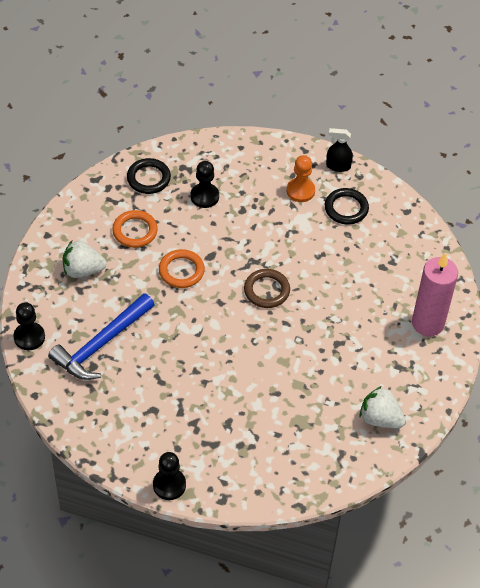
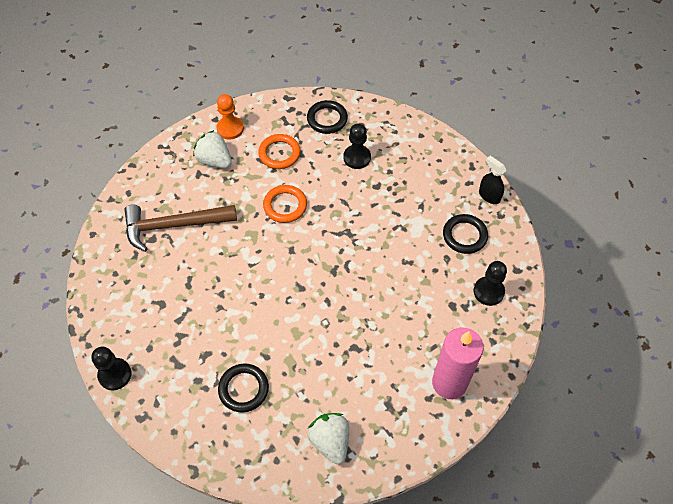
camera: 40 degrees right, 5 degrees up
(29, 337) = (131, 187): black pawn -> black pawn (488, 291)
(101, 344) = (173, 225): blue hammer -> brown hammer
(266, 290) = (336, 264): brown ring -> none
(282, 427) = (243, 389): none -> black ring
(300, 191) = (438, 198): orange pawn -> orange pawn (230, 129)

